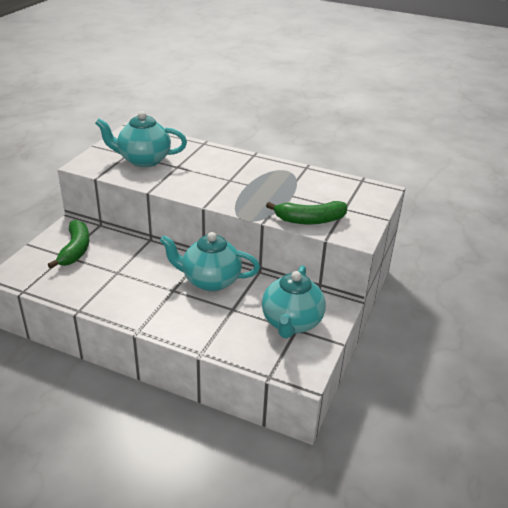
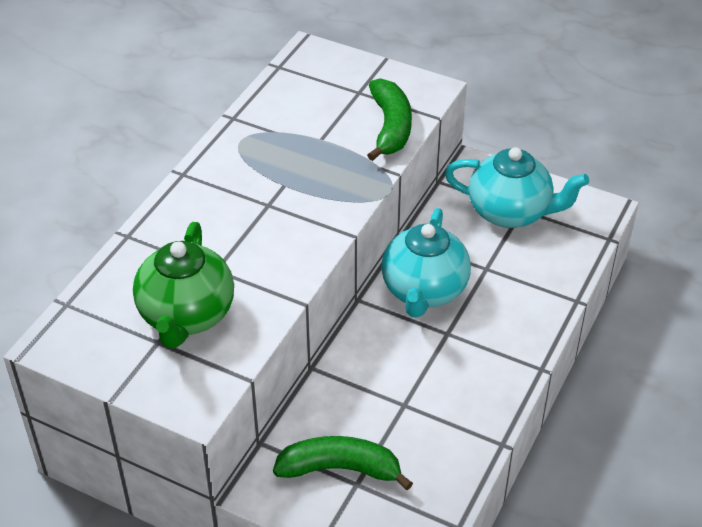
camera: 85 degrees left, 10 degrees up
(143, 160) = (186, 316): turquoise teapot -> green teapot

